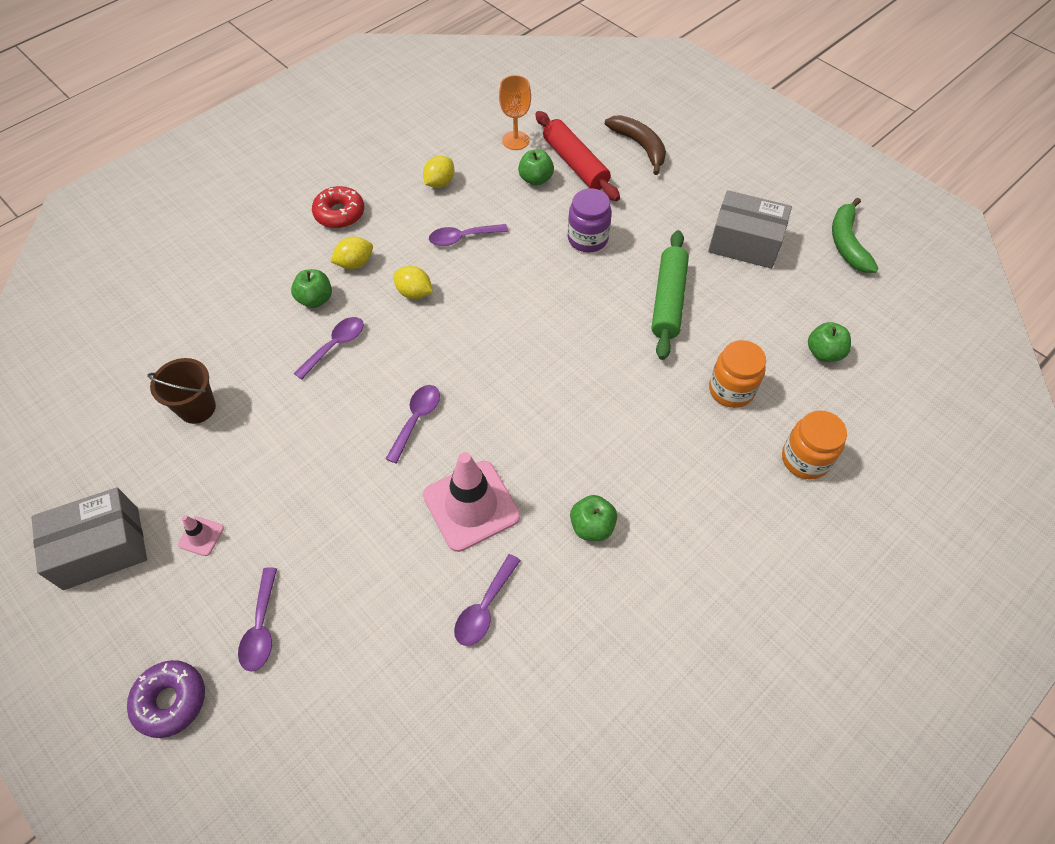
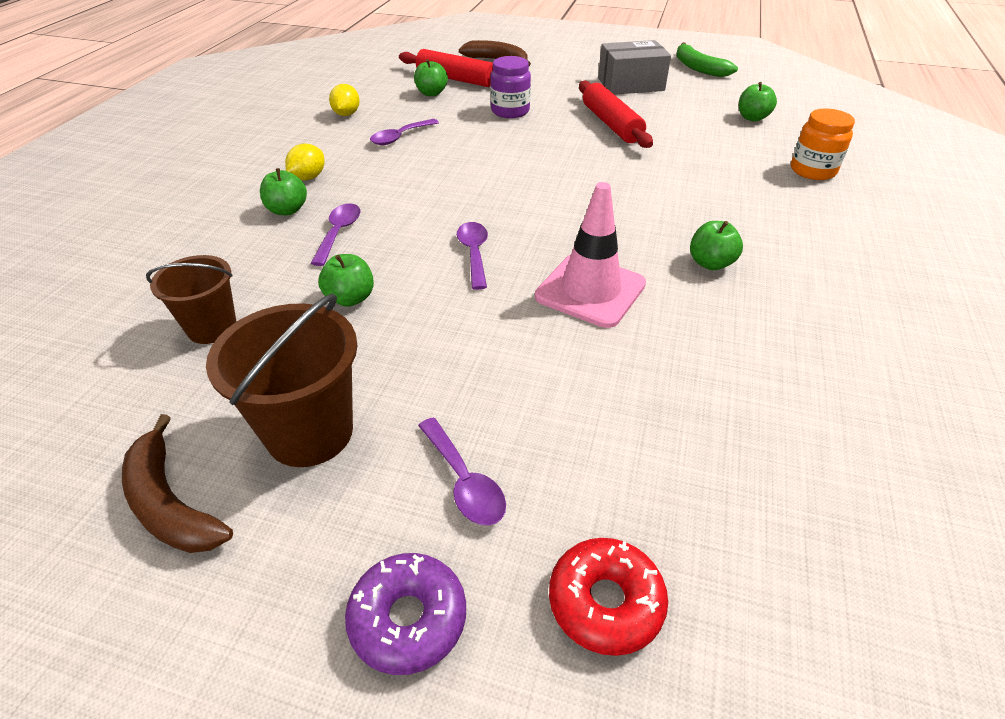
camera: 30 degrees left, 15 degrees down
(101, 548) = (170, 503): grey box -> brown banana
(201, 536) = (310, 432): pink traffic cone -> brown bucket
(299, 424) = (350, 298): none -> green apple
(339, 213) = (262, 153): red donut -> red donut (605, 602)
(414, 293) = (388, 178): yellow lemon -> none
(484, 607) = (685, 355): purple spoon -> none
(515, 140) = (392, 79): orange goblet -> none
(668, 300) = (611, 124): green rolling pin -> red rolling pin
(731, 390) = (715, 153): orange jar -> none

